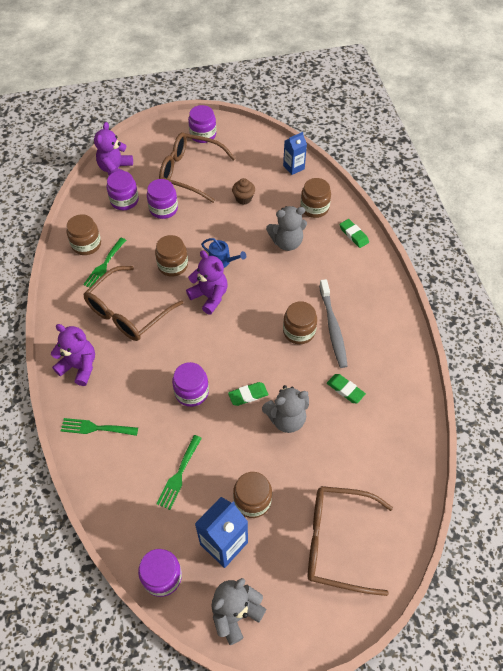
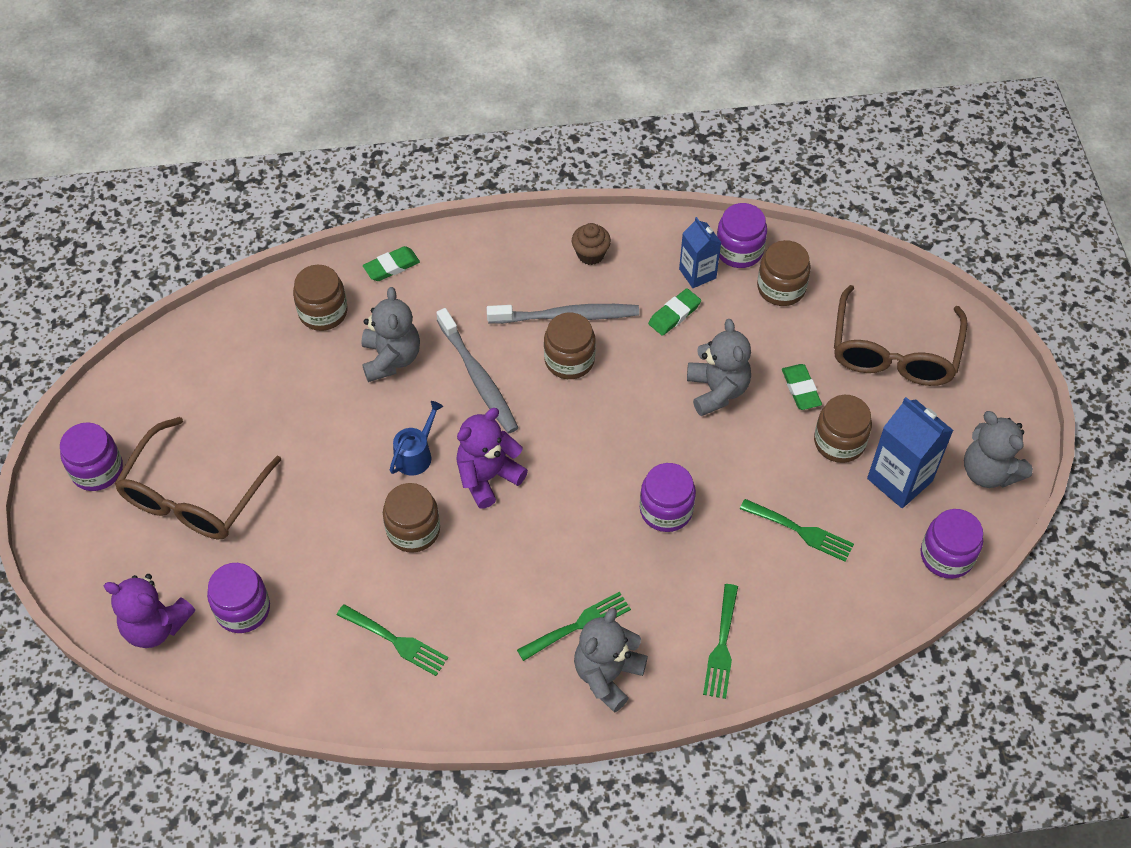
camera: 85 degrees left, 0 degrees up
(79, 366) = (607, 675): purple teddy bear -> grey teddy bear
(86, 244) = (341, 674): brown jar -> brown jar (781, 288)
(112, 350) = (578, 625): none -> green fork
(128, 312) = (504, 600): brown glasses -> none
(163, 209) = (278, 542): purple jar -> purple jar (739, 250)
(243, 198) = (279, 413): brown cupcake -> brown cupcake (590, 254)
(248, 395) = (676, 435): green eraser -> green eraser (801, 389)
(279, 285) = (478, 378): none -> grey toothbrush
(293, 167) = (221, 332): blue carton -> blue carton (697, 273)

